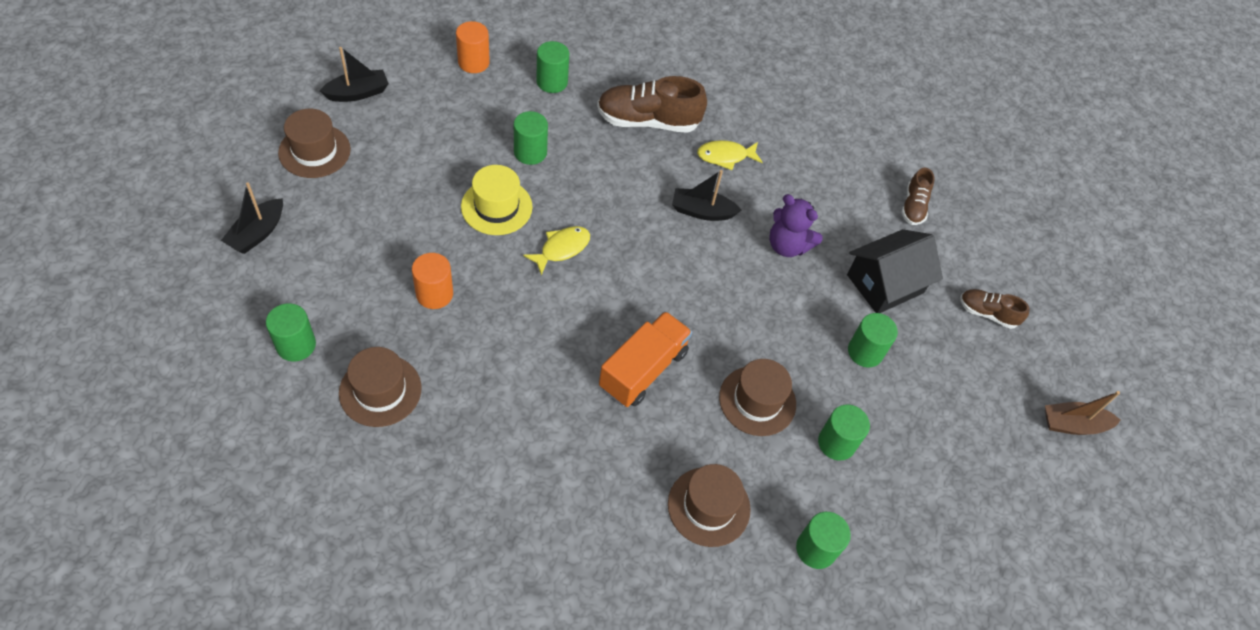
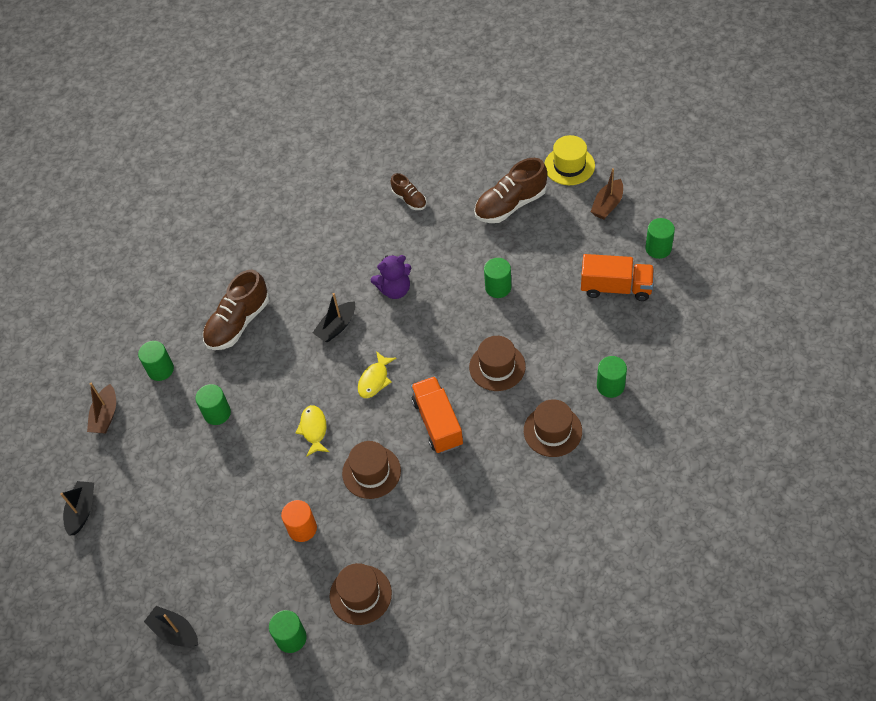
camera: 45 degrees left, 0 degrees up
(257, 233) = (175, 632): black boat -> black boat turned 150 degrees clockwise
(314, 151) = (120, 563): brown hat -> brown hat (371, 472)
(473, 62) = (105, 415): orange cylinder -> brown boat
(496, 207) = (252, 456): yellow hat -> yellow hat (569, 166)
(725, 156) = (300, 289): yellow fish -> yellow fish (375, 380)
(836, 443) = (550, 338): green cylinder -> green cylinder (658, 248)
(885, 284) = (456, 249): black house -> none
(962, 490) = (616, 287): none -> orange truck
(987, 313) = (510, 205): brown shoe -> brown shoe, size x1.82

